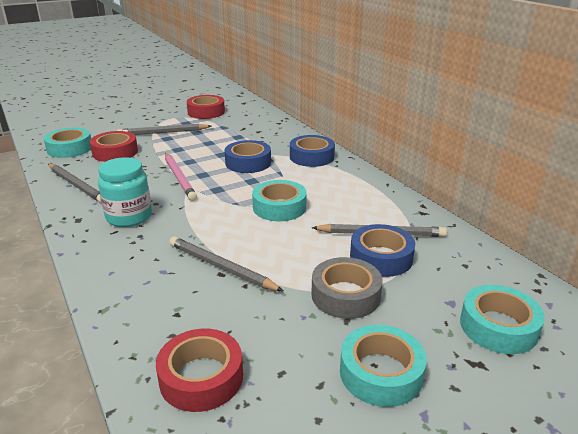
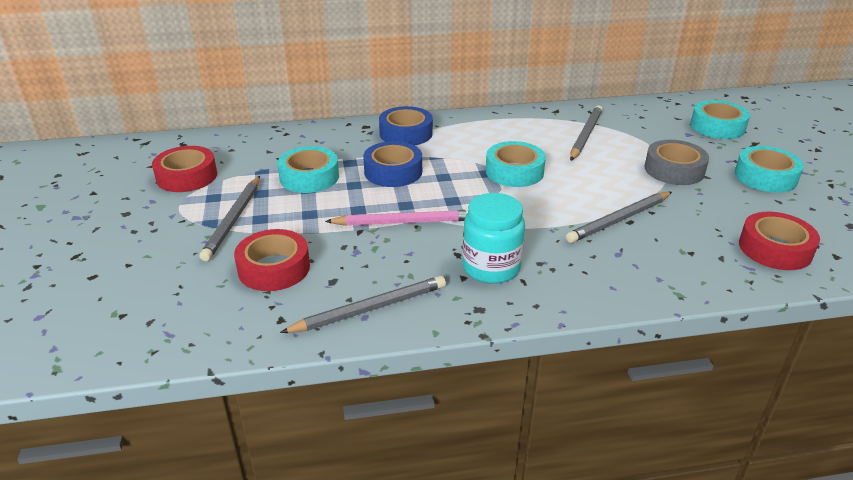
camera: 70 degrees left, 5 degrees up
(70, 148) = (216, 314): turquoise tape -> turquoise tape (309, 177)
(381, 257) = (623, 144): blue tape -> none

